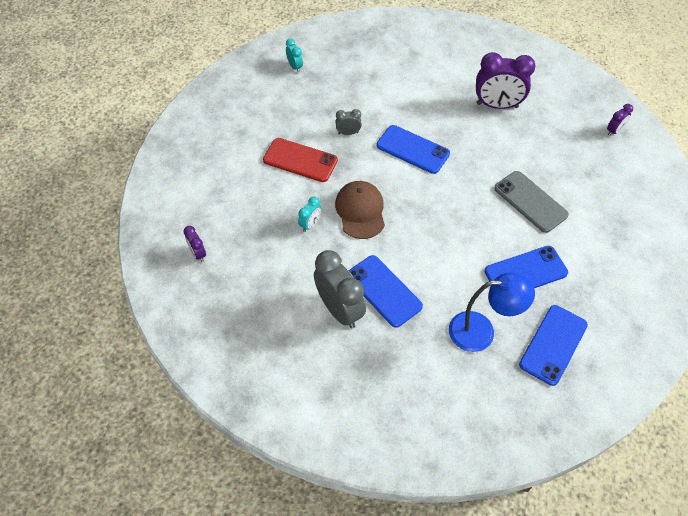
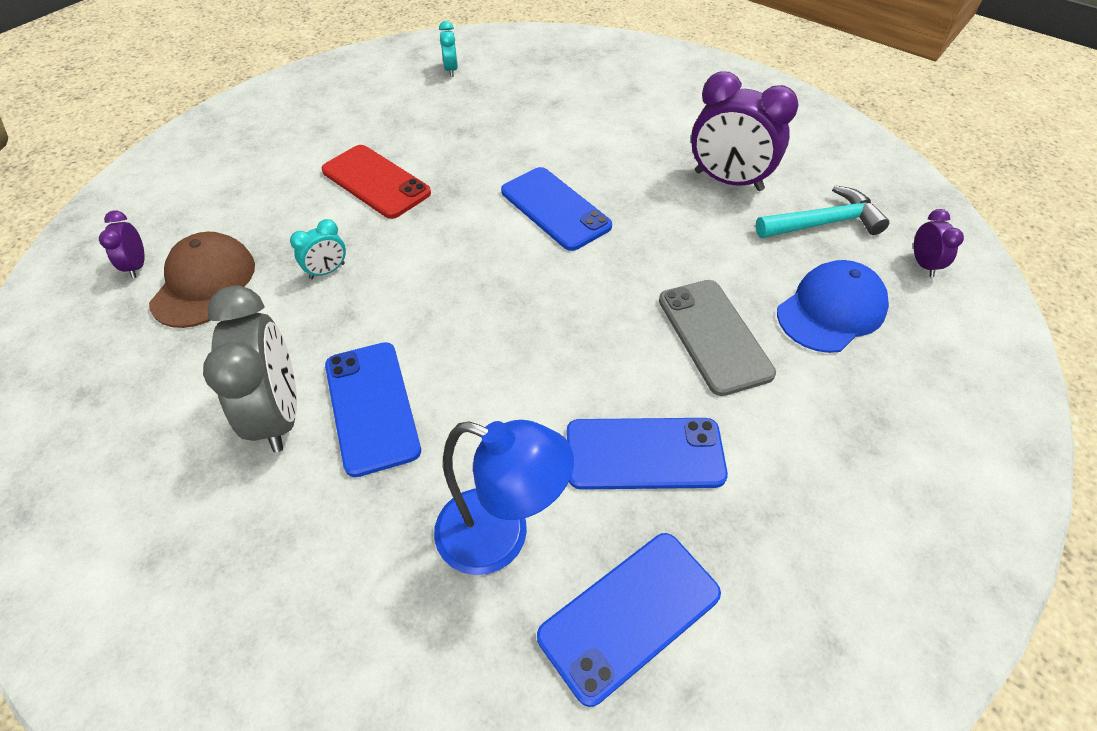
camera: 20 degrees right, 5 degrees down
(348, 133) = (470, 164): grey clock -> none
(360, 211) = (417, 273): brown cap -> brown cap (204, 283)
(557, 119) = (823, 223): none -> turquoise hammer
(580, 170) = (831, 310): none -> blue cap
(614, 131) = (923, 264): purple clock -> purple clock turned 75 degrees counterclockwise

